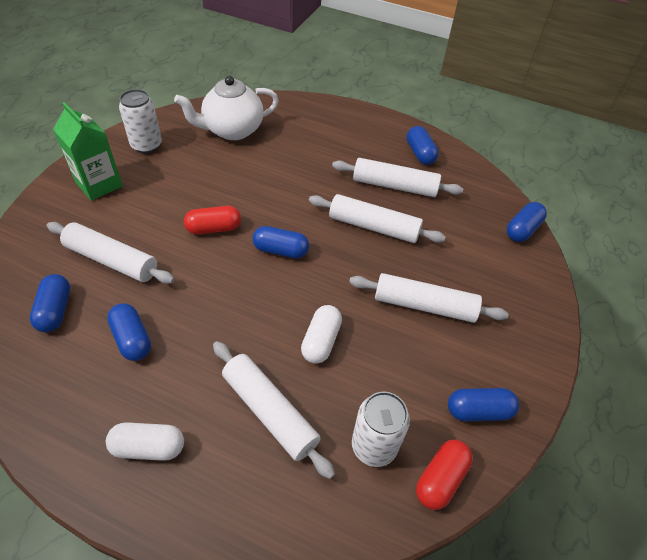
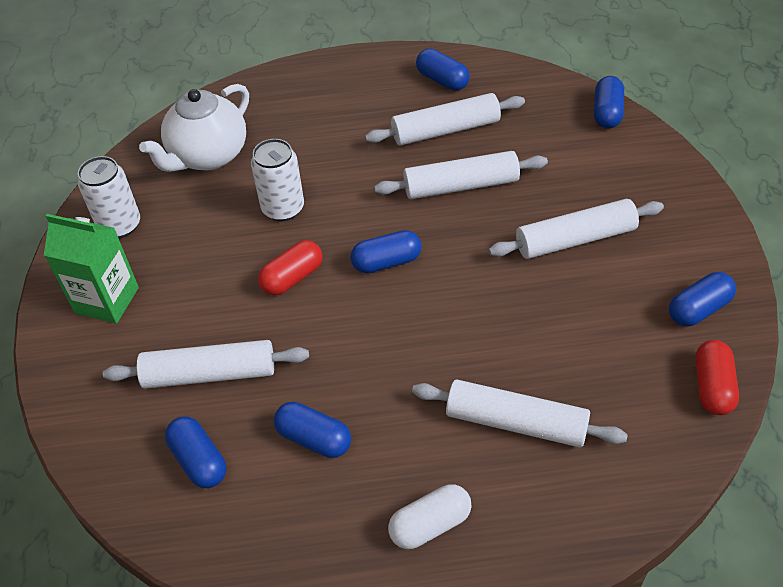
camera: 25 degrees left, 0 degrees up
(321, 341) = (506, 329): white capsule -> none
(374, 446) = (634, 394): white can -> white can (283, 208)

